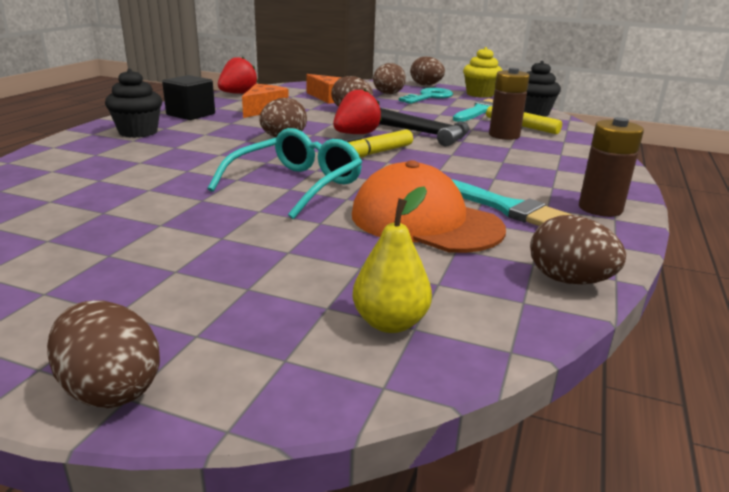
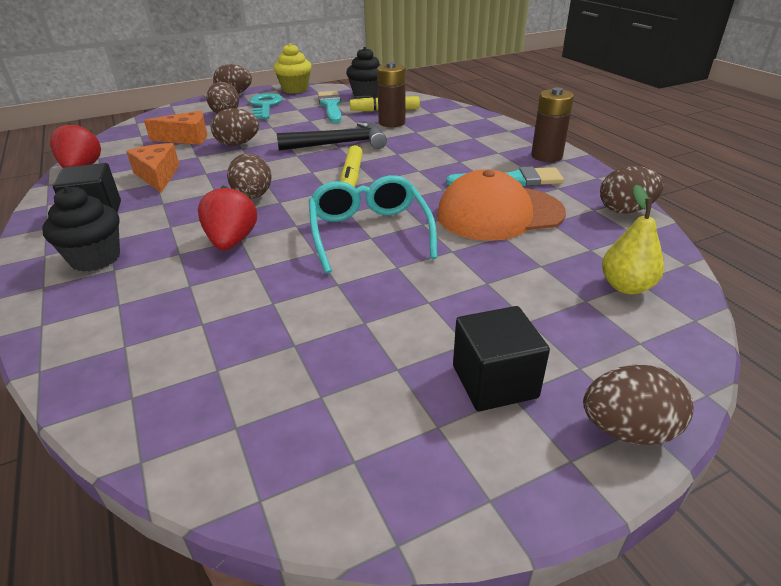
camera: 45 degrees left, 10 degrees up
(128, 298) = (494, 381): none -> black cube
(356, 134) = (298, 166): red strawberry -> red strawberry (232, 242)

